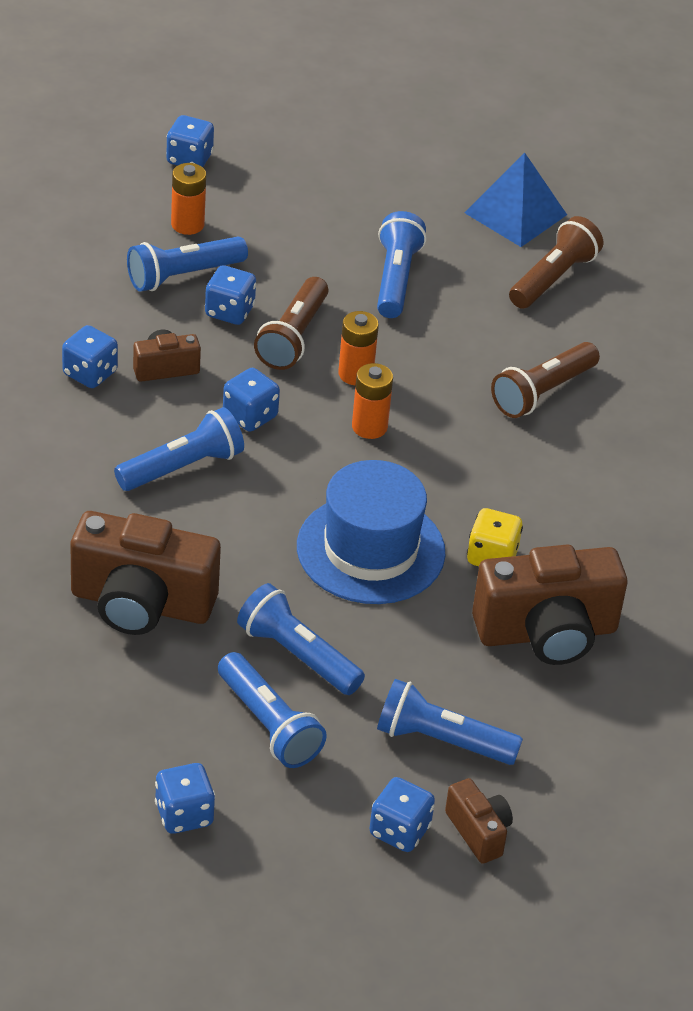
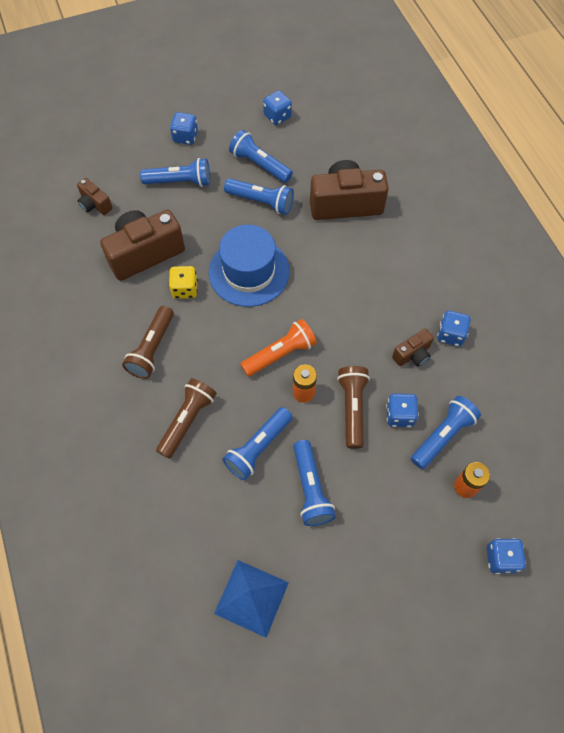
camera: 165 degrees right, 20 degrees up
(182, 467) = (367, 289): blue flashlight -> blue flashlight (258, 447)
(250, 416) = (349, 337): blue dice -> none
(369, 427) = (280, 354): orange battery -> orange flashlight
(478, 832) = (151, 146): brown camera -> brown camera (95, 204)
(553, 278) = (206, 534): brown flashlight -> brown flashlight (152, 348)

